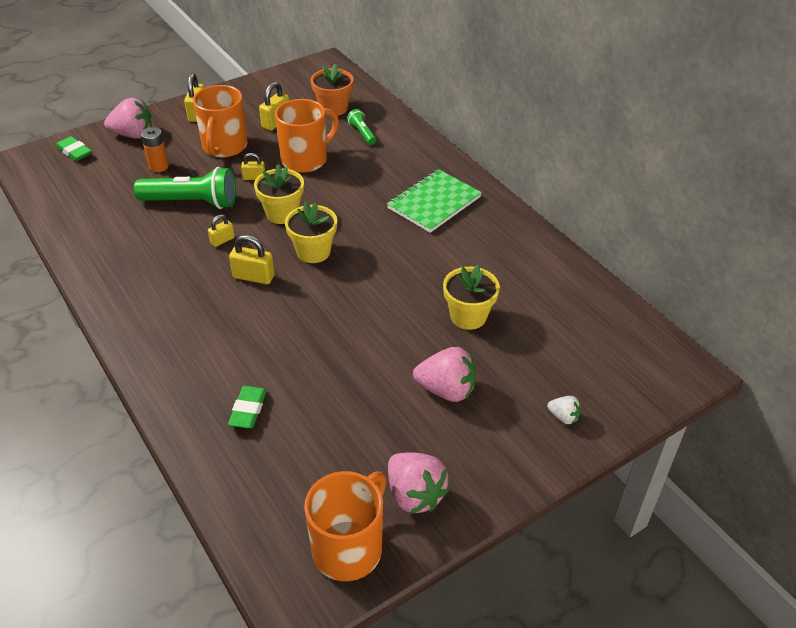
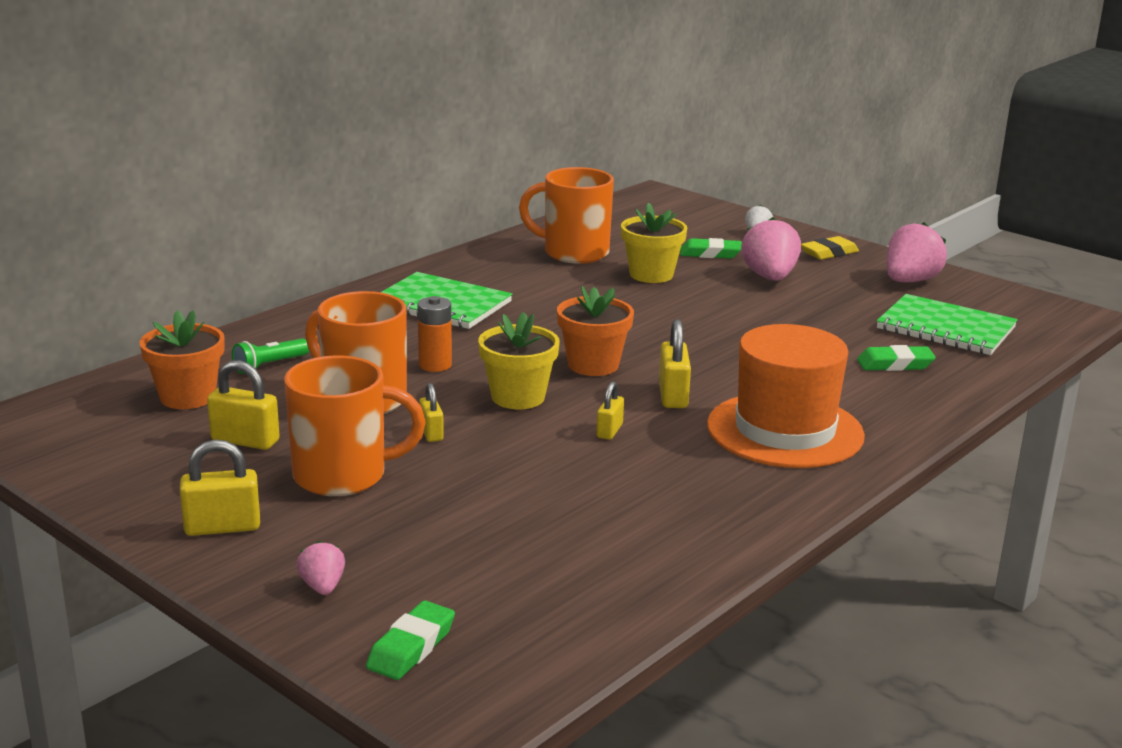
camera: 105 degrees left, 20 degrees down
(133, 135) = (322, 587): pink strawberry -> pink strawberry, size x0.52
(158, 166) = (431, 529): orange battery -> orange battery (435, 365)
(182, 315) = (785, 430): none -> orange hat
(192, 202) = (526, 474): green flashlight -> none
(222, 240) = (609, 431): yellow padlock -> yellow padlock turned 75 degrees clockwise
(300, 475) = (945, 328): none -> green notebook
(313, 251) = (593, 365): yellow flower pot -> orange flower pot
(349, 548) = (995, 300): orange mug -> orange mug (573, 253)
(501, 456) = (829, 253): none -> yellow eraser
(511, 366) = (710, 254): none -> green eraser

